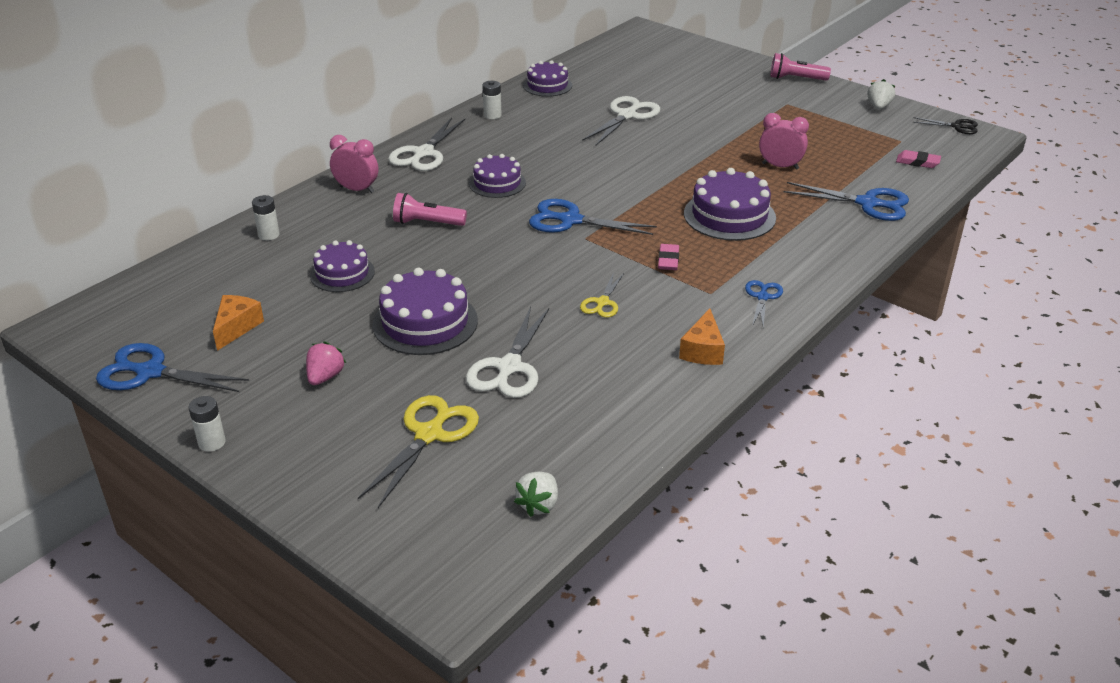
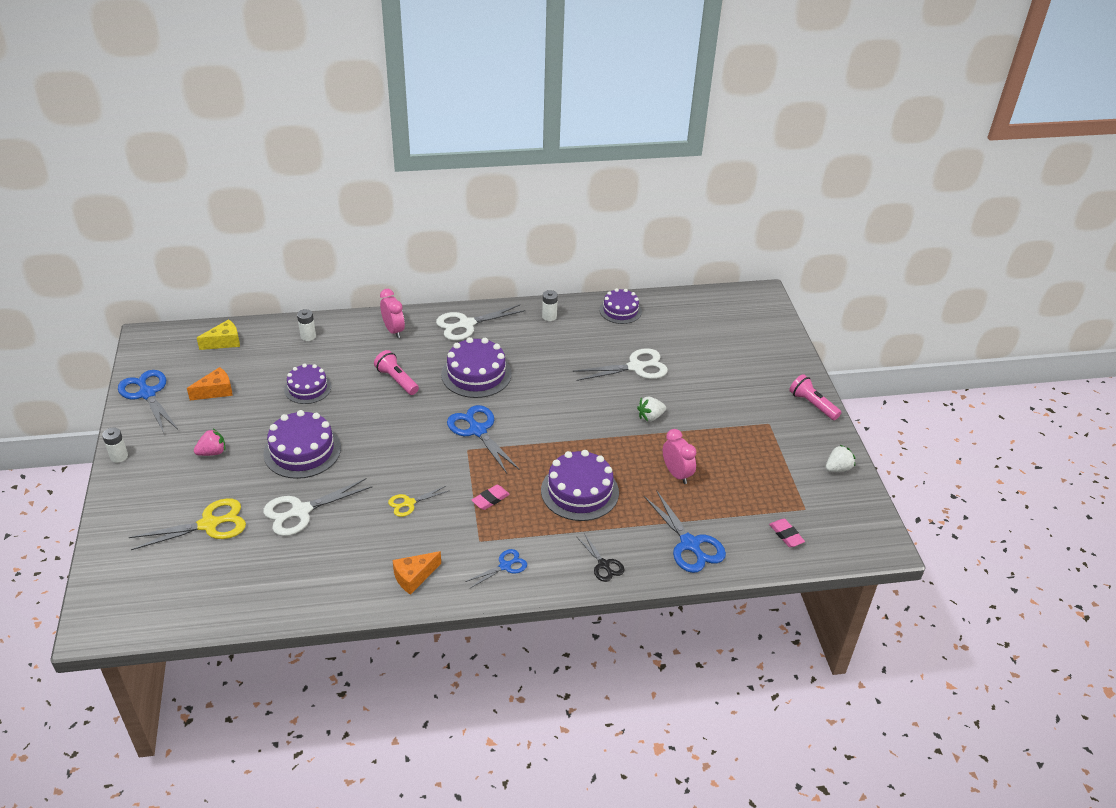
camera: 40 degrees right, 5 degrees up
(173, 284) = (224, 342): none -> yellow cheese
(497, 183) = (476, 374): purple cake -> purple cake, size x1.54
(539, 504) = (197, 606): white strawberry -> white strawberry (650, 417)
(957, 126) = (873, 524): black scissors -> black scissors (603, 565)

